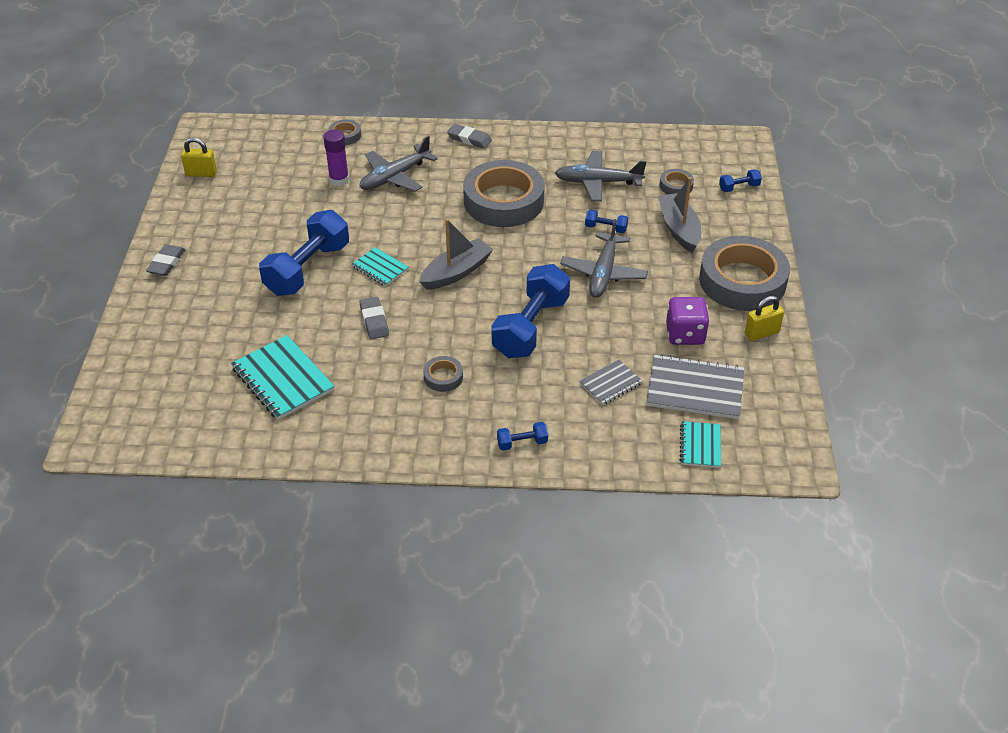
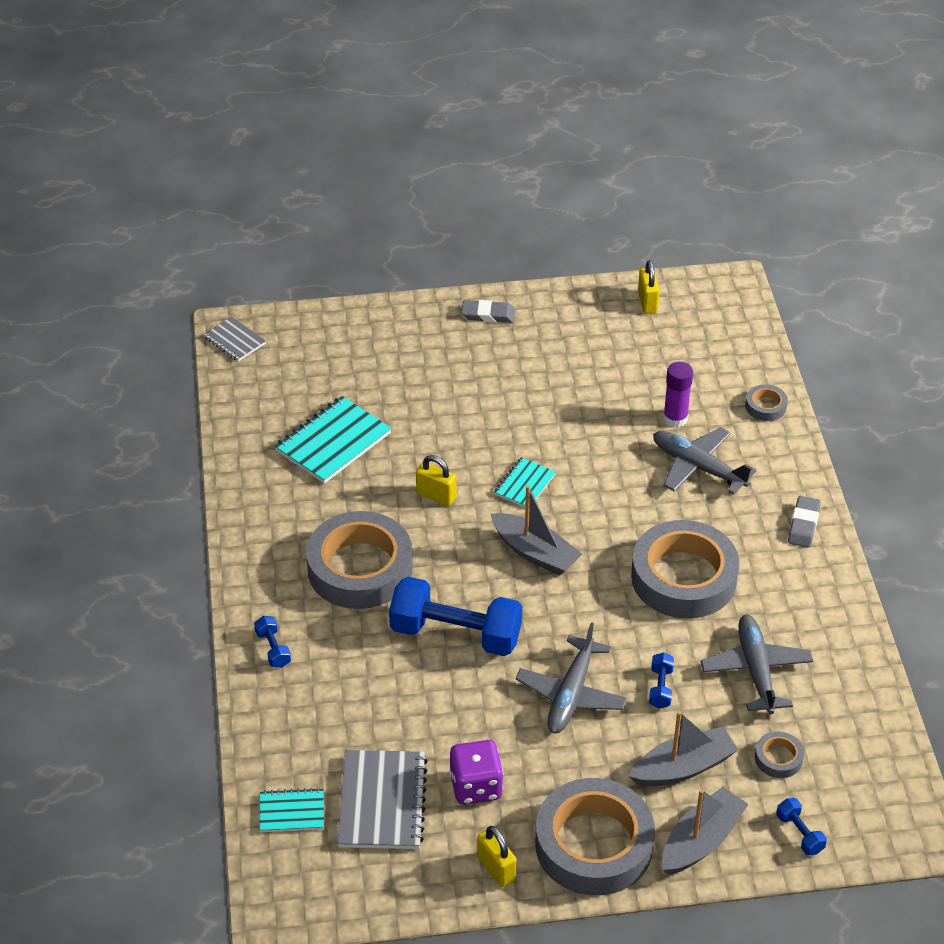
camera: 80 degrees right, 0 degrees up
(308, 269) = (507, 425): blue dumbbell -> none
(374, 321) = (436, 496): grey eraser -> yellow padlock
(443, 377) = (360, 568): grey tape -> grey tape, size x2.37
(603, 273) = (571, 694): grey plane -> grey plane turned 75 degrees counterclockwise
(610, 383) = (376, 718): grey notebook -> grey notebook (235, 340)
(742, 231) = (701, 841): none -> grey boat

